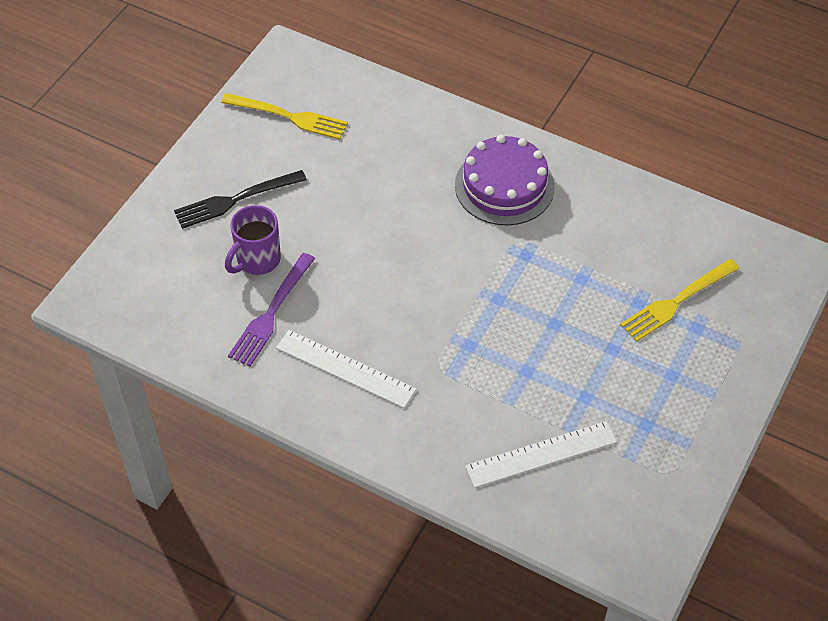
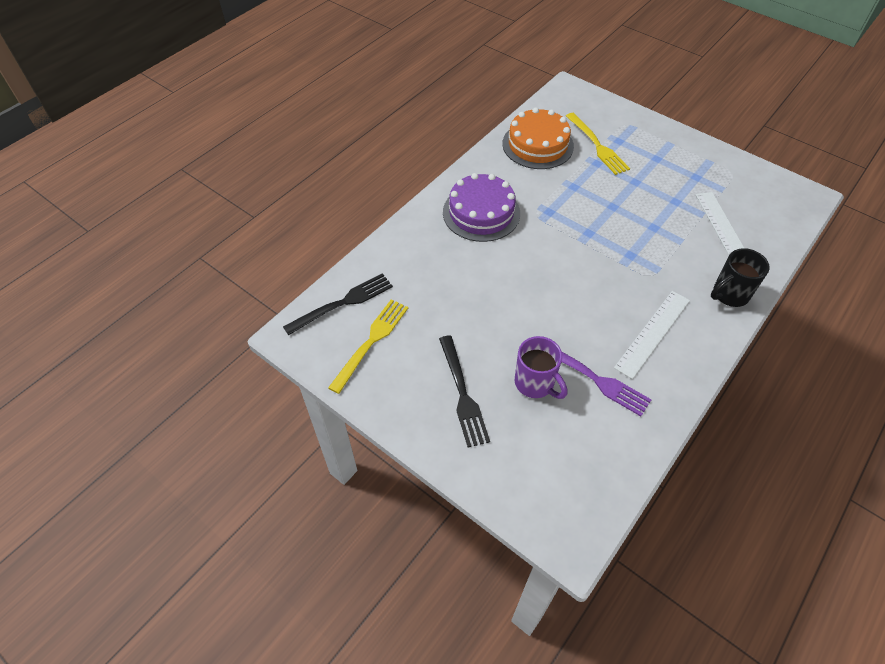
camera: 80 degrees left, 0 degrees up
(336, 85) = (343, 303): none -> black fork
(423, 453) = (729, 294): none -> black mug
(655, 233) = (537, 145): none -> orange cake

